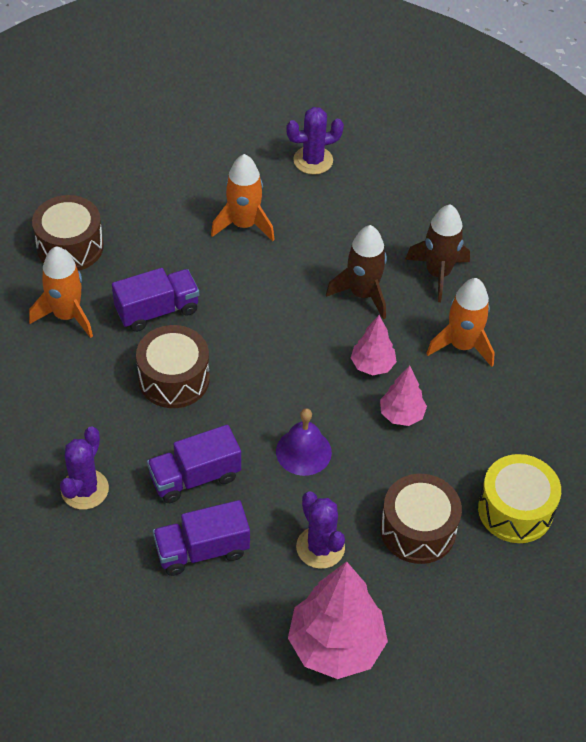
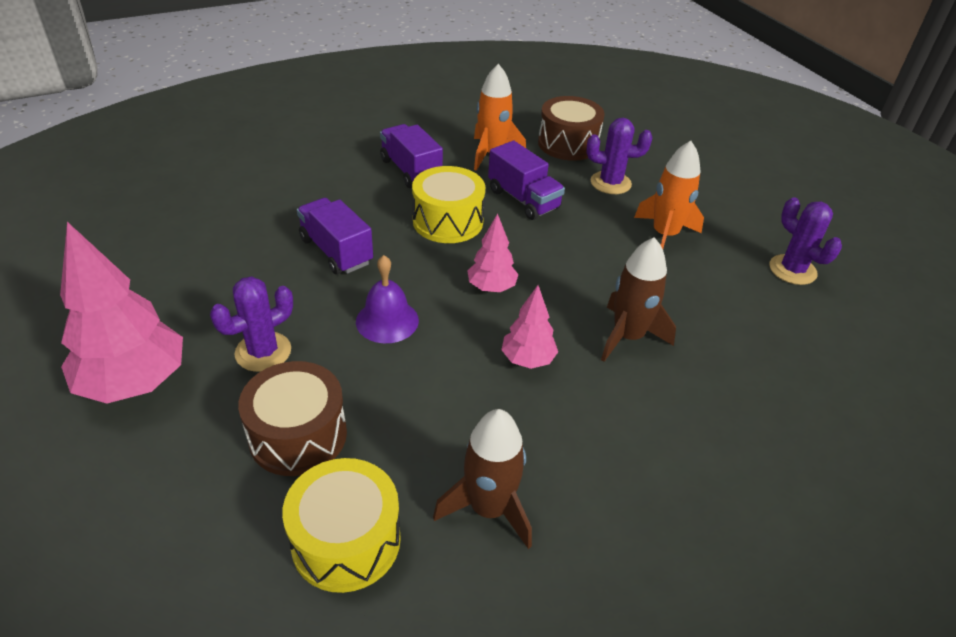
camera: 75 degrees right, 10 degrees down
(84, 489) = (309, 192): purple cactus -> purple cactus (610, 183)
(174, 379) = (448, 221): brown drum -> yellow drum
(202, 550) = (251, 268): purple truck -> purple truck (410, 171)
(401, 415) = (465, 396): pink tree -> pink tree (491, 288)
(438, 273) = (703, 402): brown rocket -> brown rocket (489, 508)
(462, 345) = (600, 443): orange rocket -> none

